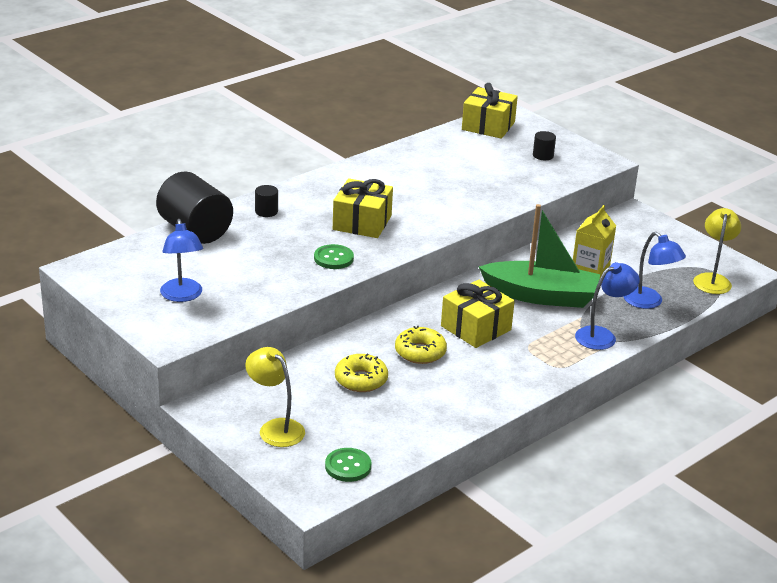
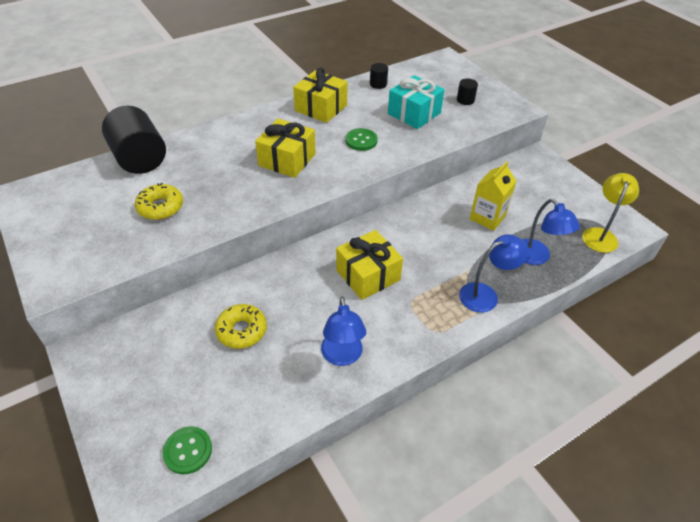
camera: 10 degrees right, 15 degrees up
(182, 296) = (93, 231): blue lamp -> blue lamp (342, 356)
(266, 211) = (209, 143): black cylinder -> black cylinder (378, 84)
(275, 428) = (137, 387): yellow lamp -> none
(333, 258) = (247, 198): green button -> green button (361, 141)
(420, 352) = (308, 300): yellow donut -> yellow donut (160, 207)
(488, 126) = (425, 69): yellow gift -> yellow gift (321, 108)
(488, 172) = (414, 113): none -> turquoise gift
(541, 296) = (437, 242): green boat -> none

